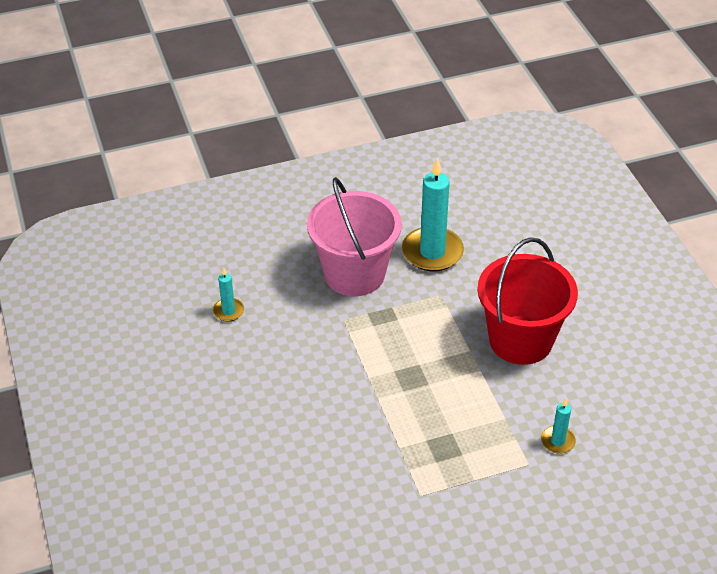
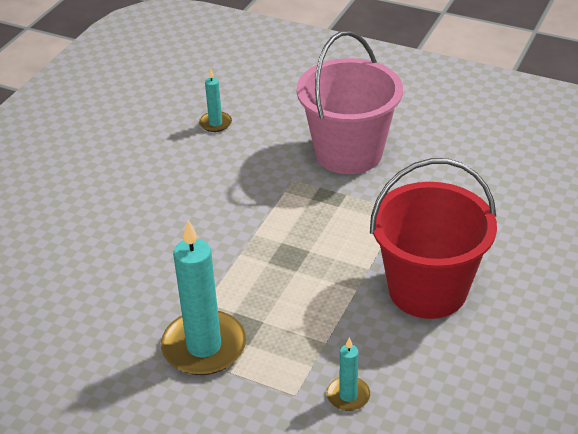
camera: 45 degrees right, 5 degrees down
(432, 252) = (439, 174): turquoise candle -> turquoise candle (204, 346)

